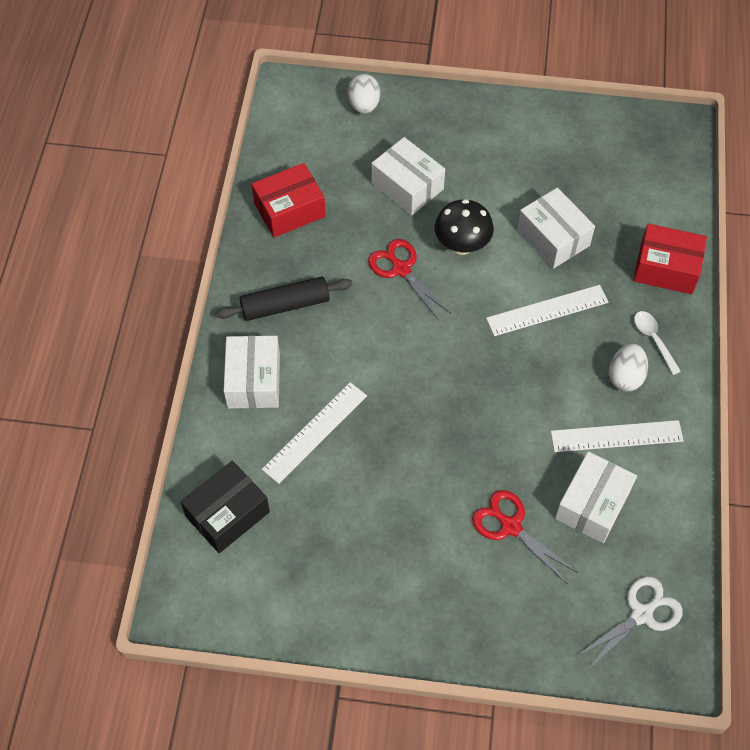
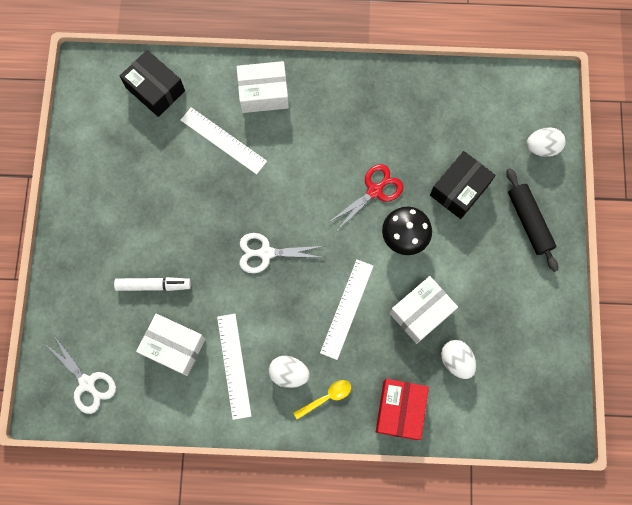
camera: 85 degrees right, 15 degrees up
(285, 305) = (332, 107): black rolling pin -> black rolling pin (529, 222)
(289, 210) = (423, 100): red box -> none
(407, 186) = (459, 189): white box -> black box
(473, 392) = (266, 253): none -> white scissors
(510, 526) = (153, 285): red scissors -> white marker
(547, 310) = (347, 309): white ruler -> white ruler turned 45 degrees clockwise
(609, 210) = (456, 360): none -> white egg
(654, 340) = (326, 397): white spoon -> yellow spoon

